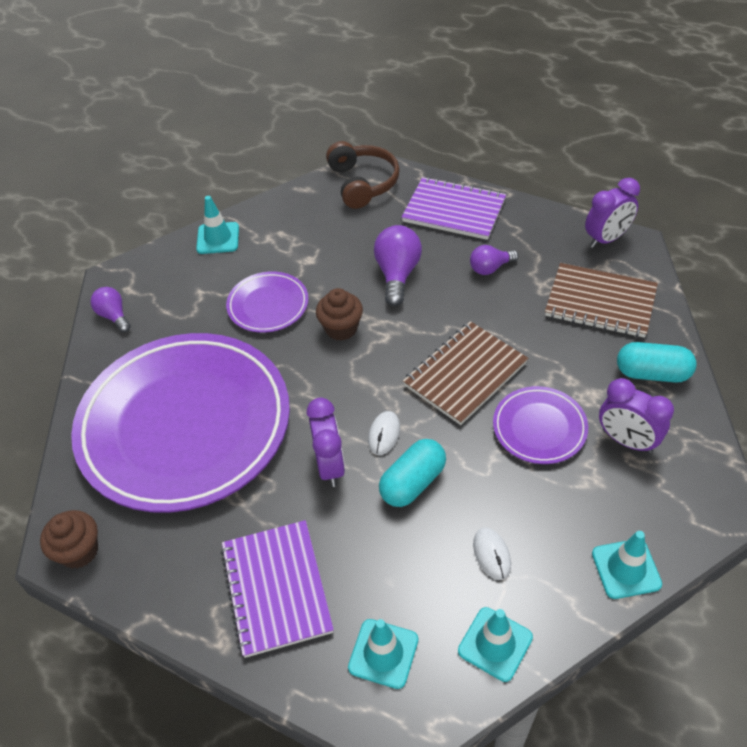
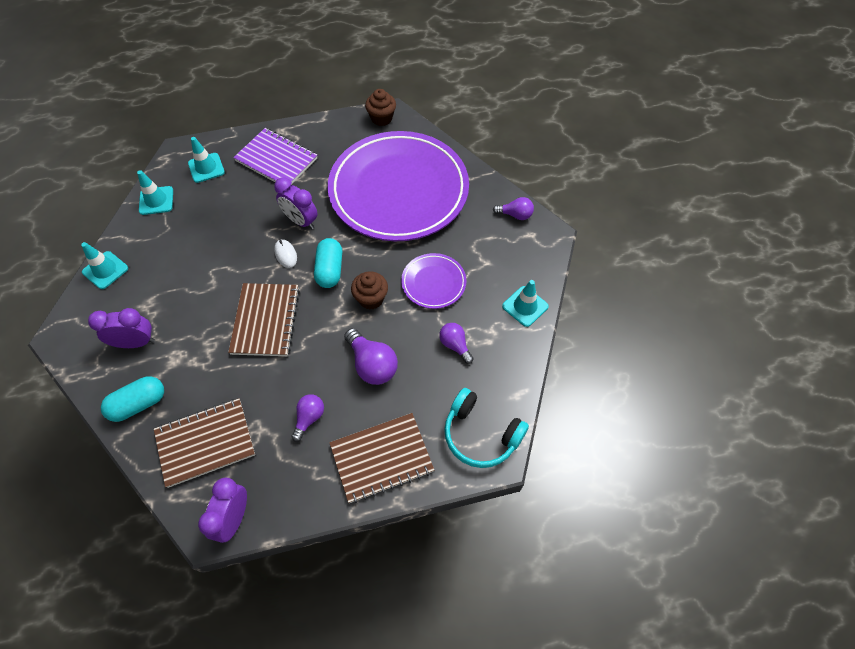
camera: 135 degrees right, 10 degrees up
(311, 246) = (455, 345): none -> purple light bulb
(363, 183) = (480, 434): brown headphones -> turquoise headphones
(413, 482) = (248, 241): turquoise capsule -> turquoise capsule (330, 270)
(454, 211) = (381, 458): purple notebook -> brown notebook
(492, 554) = (181, 234): white mouse -> none
(539, 428) = (195, 316): purple plate -> none

